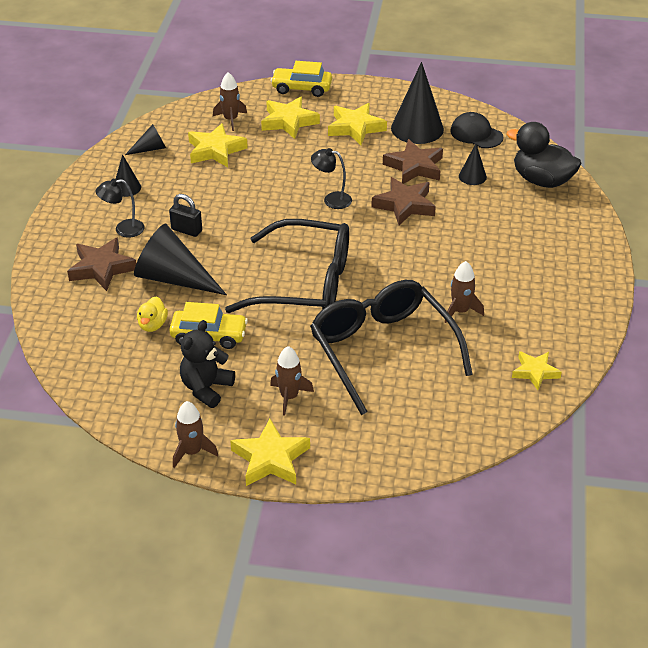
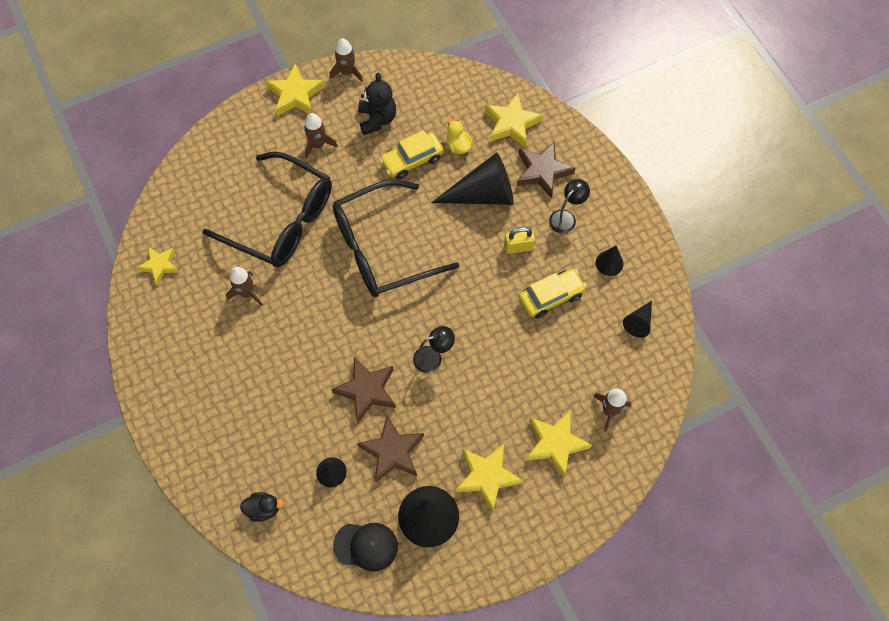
camera: 145 degrees right, 25 degrees up
(186, 230) = (518, 247): black padlock -> yellow padlock
(215, 150) = (583, 357): yellow star -> yellow star (511, 124)
(301, 88) = (587, 508): yellow car -> yellow car (551, 296)
(542, 180) = (263, 508): black duck -> black duck, size x0.51

